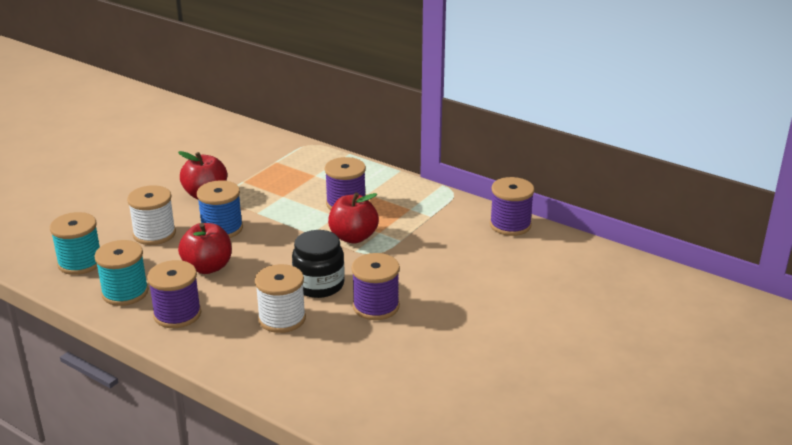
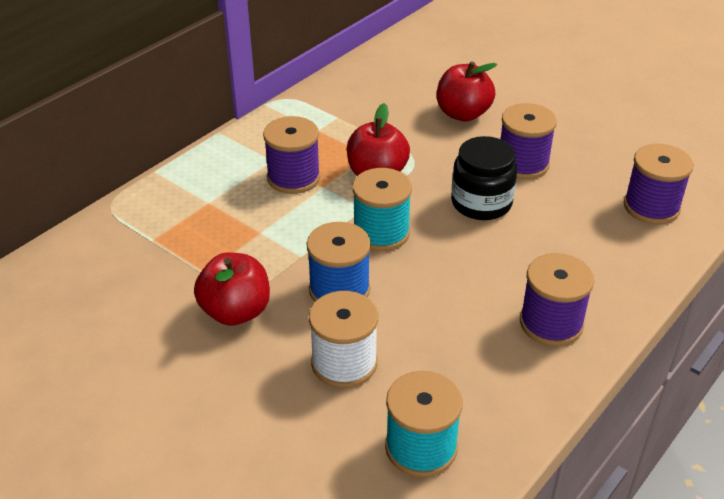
camera: 85 degrees left, 10 degrees up
(125, 292) = (503, 382): turquoise spool -> turquoise spool (381, 232)
(208, 267) = (439, 300): red apple -> red apple (463, 114)
(282, 318) = (552, 232): white spool -> none
(510, 225) = (365, 69): purple spool -> purple spool (651, 207)

